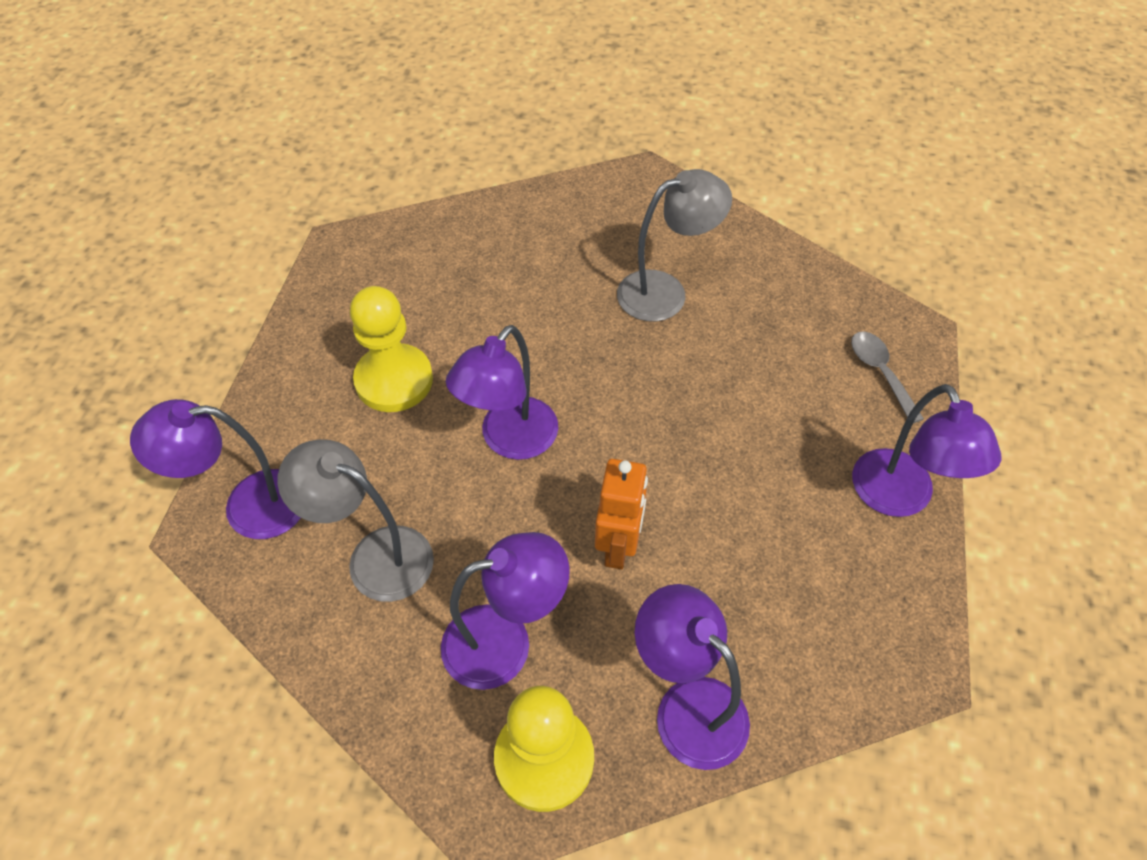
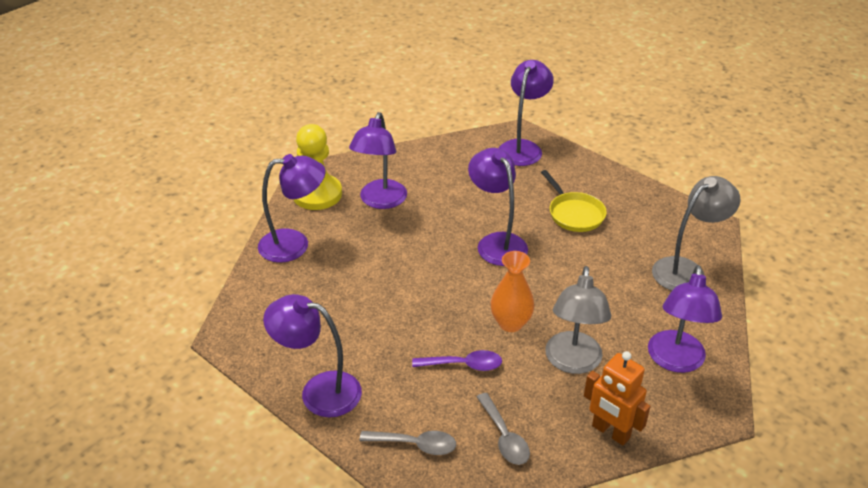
camera: 120 degrees right, 15 degrees down
(375, 556) = (461, 177): grey lamp -> grey lamp (686, 270)
(394, 380) = (574, 213): yellow pawn -> yellow pan
(600, 218) = (675, 361): none -> purple lamp
(618, 546) = (396, 257): orange robot -> orange robot (610, 432)
(648, 365) = (510, 323): none -> orange vase
(745, 380) = (463, 365): none -> purple spoon
(806, 308) = (504, 437): none -> grey spoon

